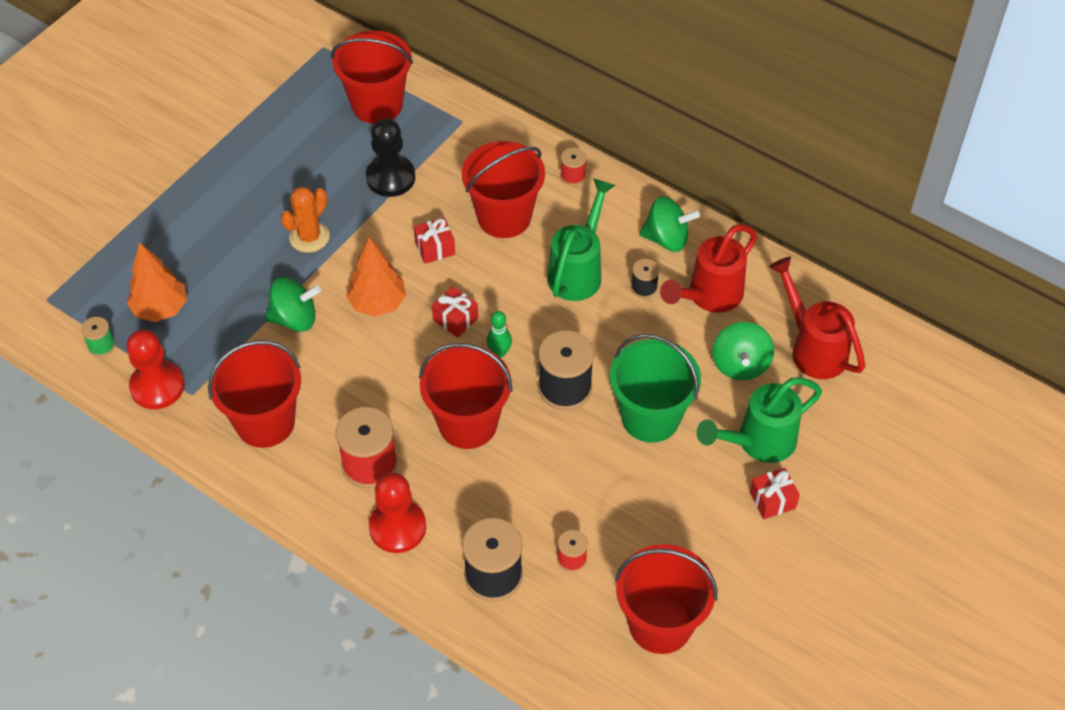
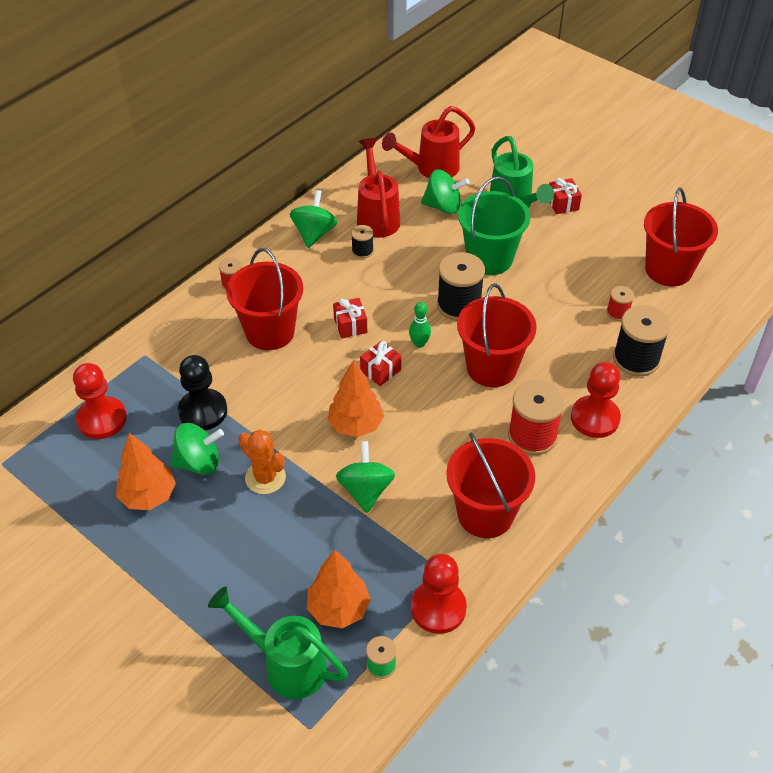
camera: 85 degrees left, 5 degrees down
(287, 154) = (148, 496): none -> orange tree
(326, 184) = (199, 462): none -> green spinning top
(377, 104) = (102, 419): red bucket -> red pawn
(435, 248) = (297, 381): red gift -> red gift (350, 325)
(578, 270) = (339, 288): green watering can -> green watering can (286, 664)
(708, 297) = (377, 216): red watering can -> red watering can turned 150 degrees counterclockwise

